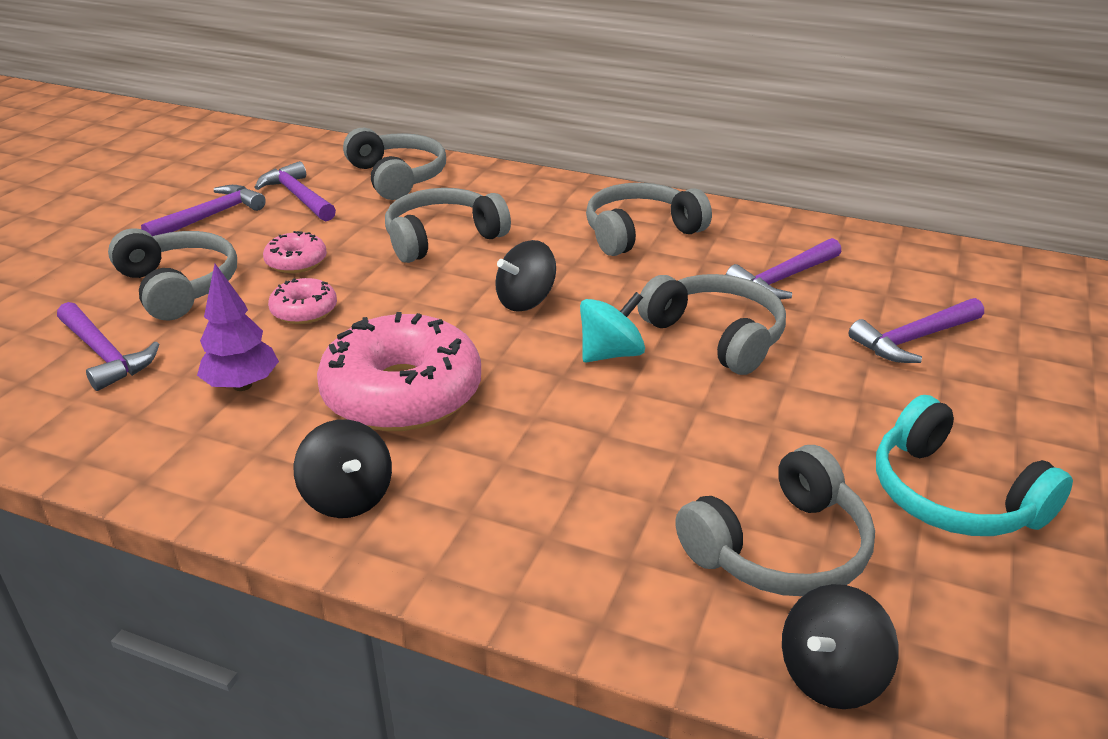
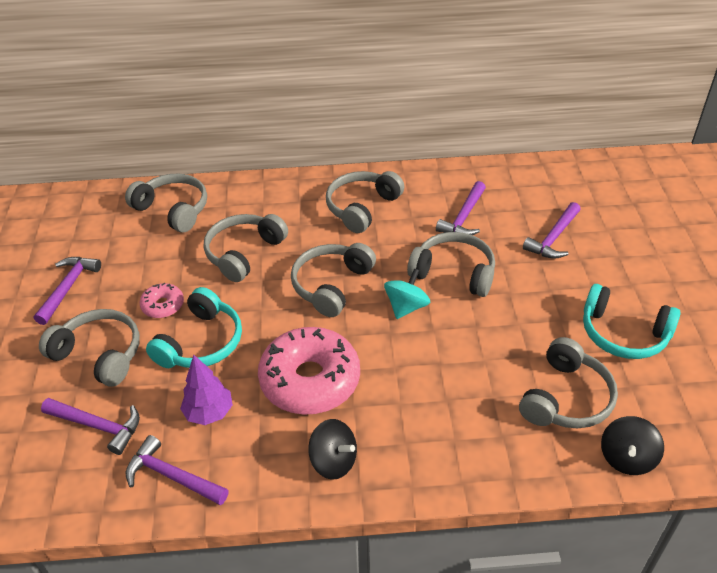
camera: 25 degrees left, 10 degrees up
(298, 196) = (117, 249): purple hammer -> purple hammer (172, 476)
(304, 310) = (201, 342): pink donut -> turquoise headphones
(526, 301) = (332, 285): black spinning top -> grey headphones

